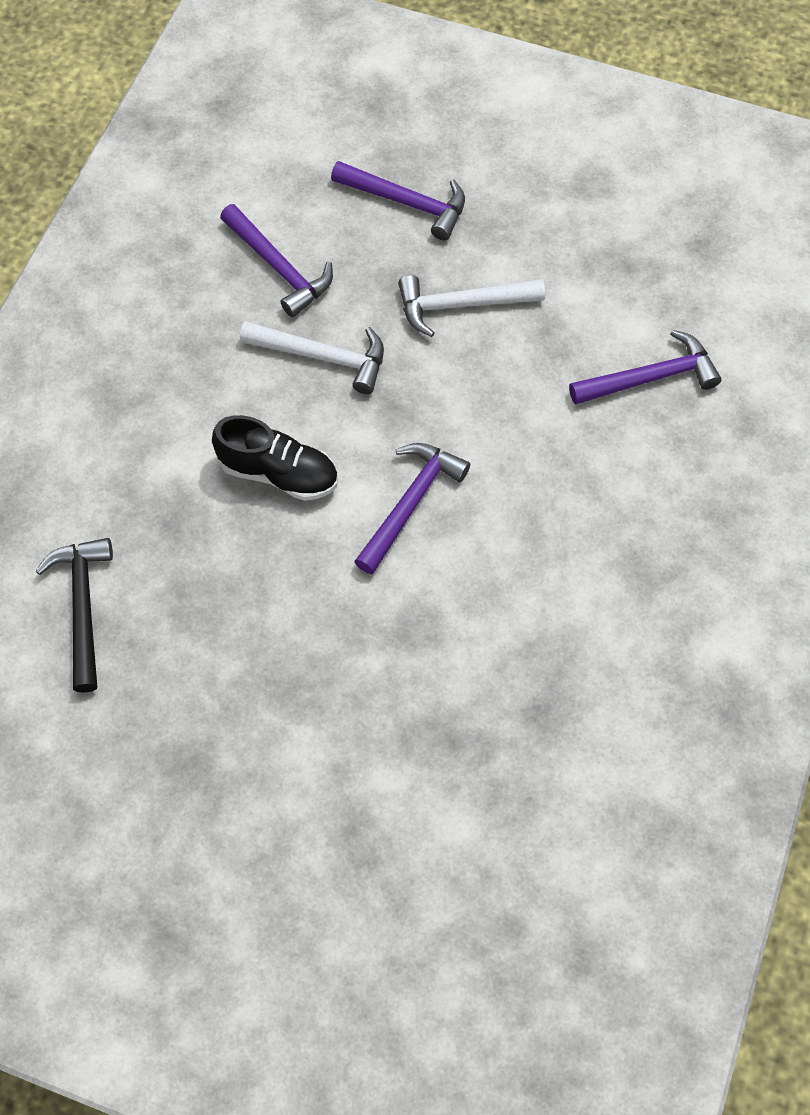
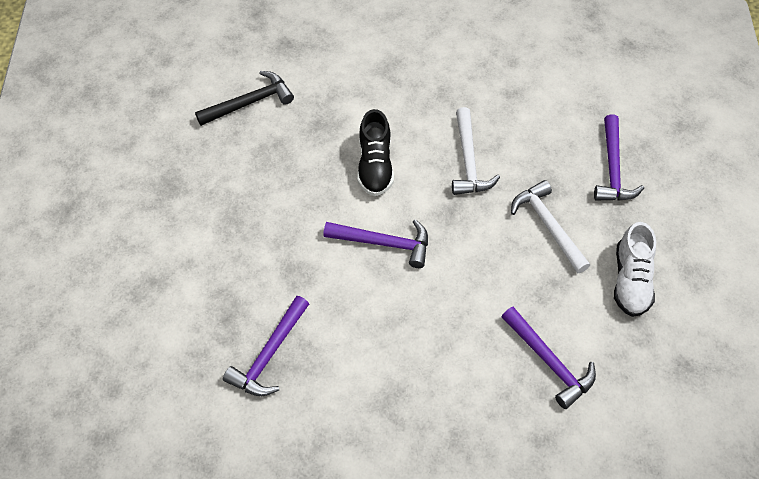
camera: 70 degrees right, 5 degrees down
(279, 268) = (523, 116): purple hammer -> purple hammer (269, 354)
(572, 250) = (630, 280): none -> white shoe

